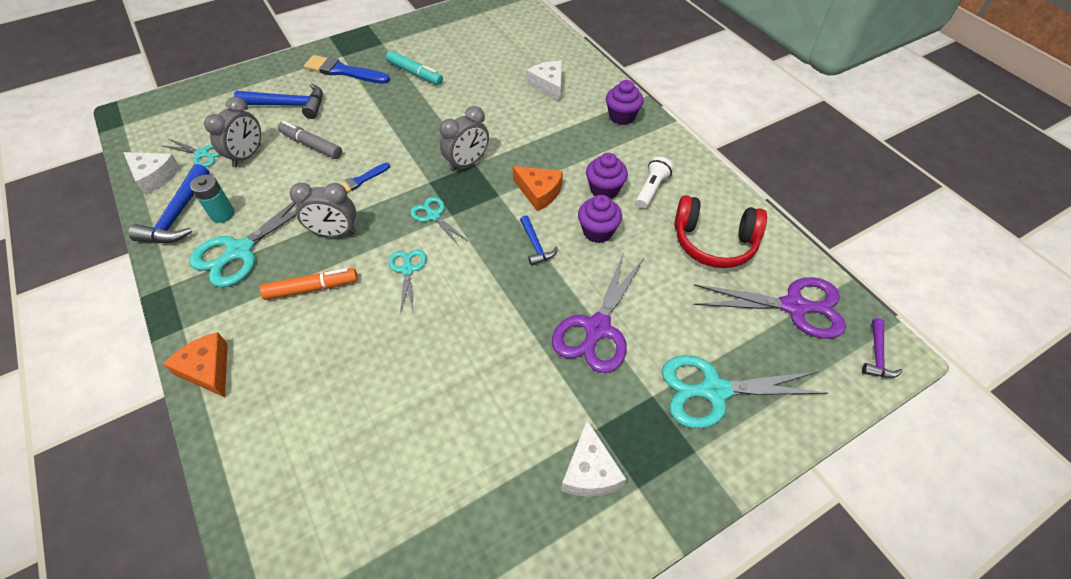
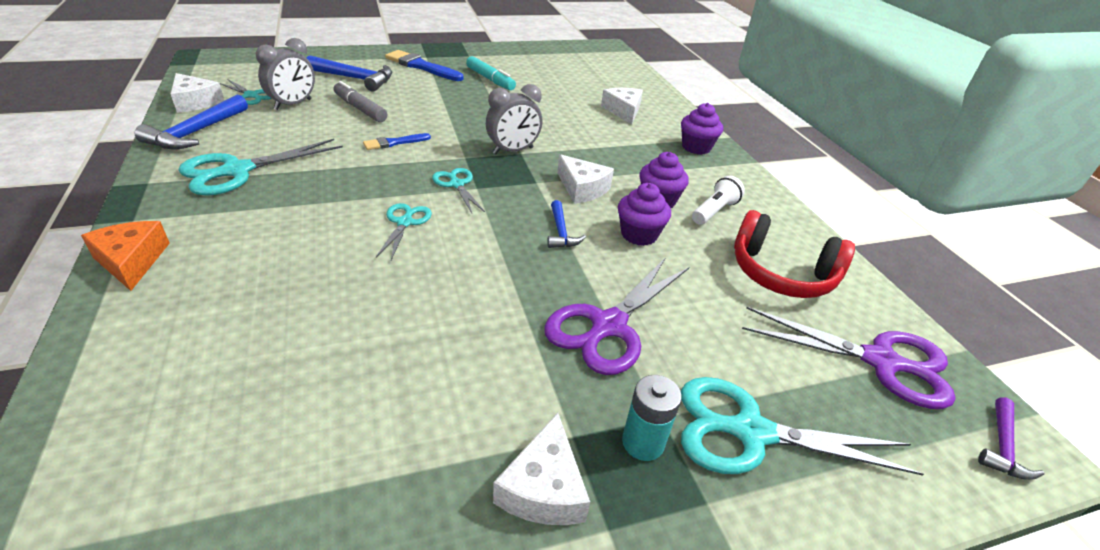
camera: 10 degrees right, 15 degrees down
(222, 214) = (240, 140): turquoise battery -> turquoise battery (643, 442)
(311, 288) = (291, 216): orange marker -> none
(334, 233) = (343, 176): grey clock -> none
(539, 192) = (582, 188): orange cheese -> white cheese

